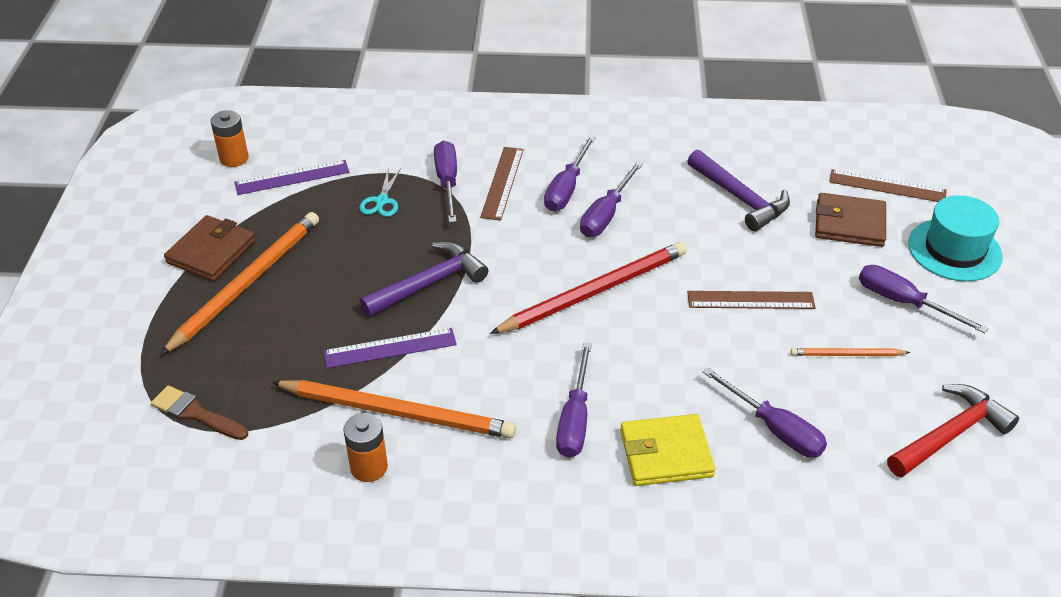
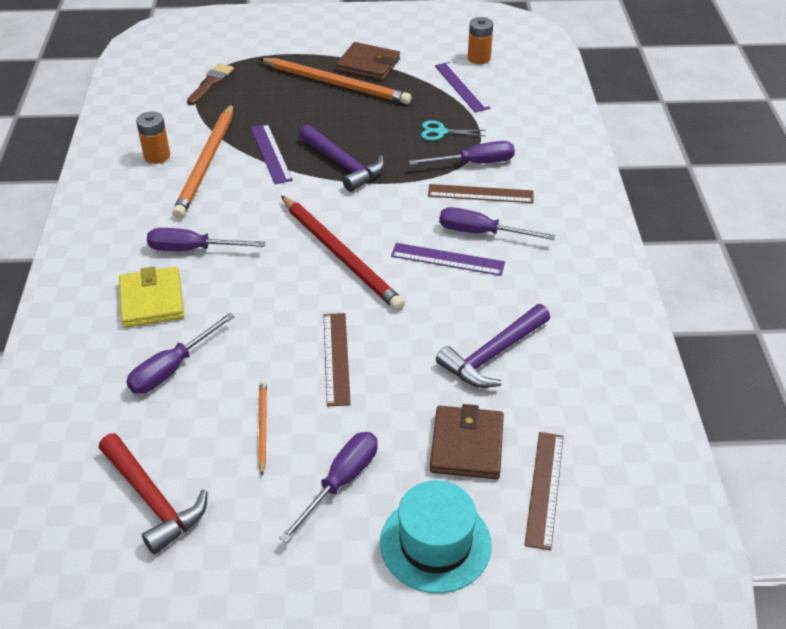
camera: 85 degrees right, 0 degrees up
(606, 214) = (447, 259): purple screwdriver -> purple ruler

